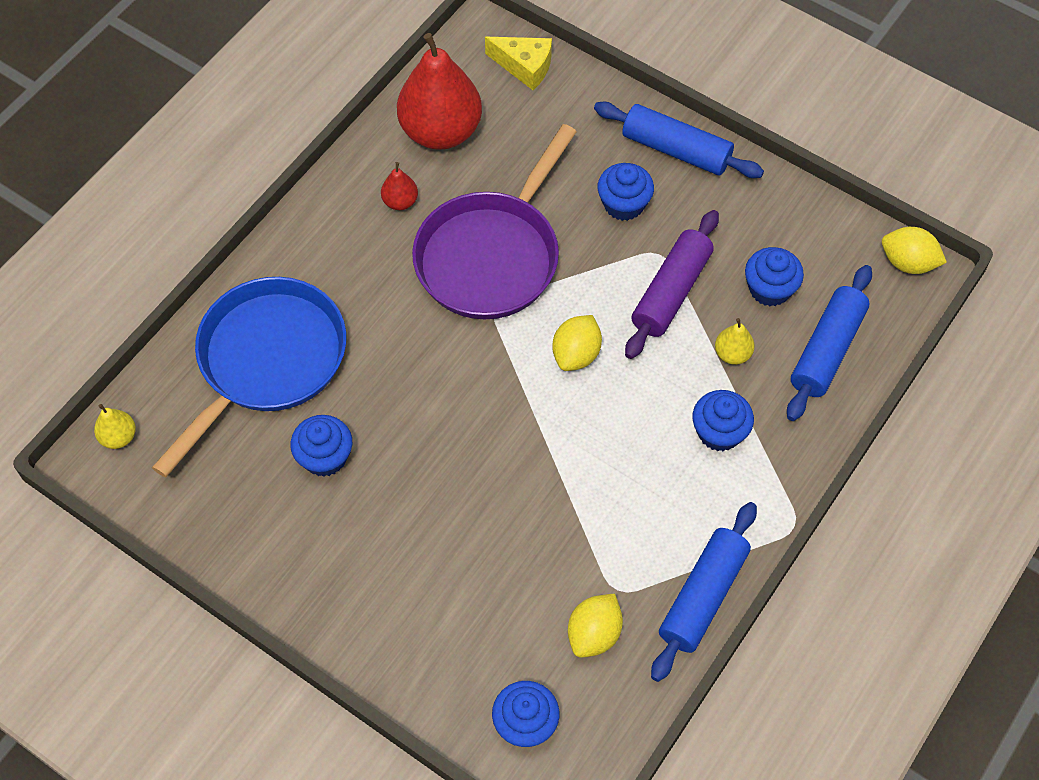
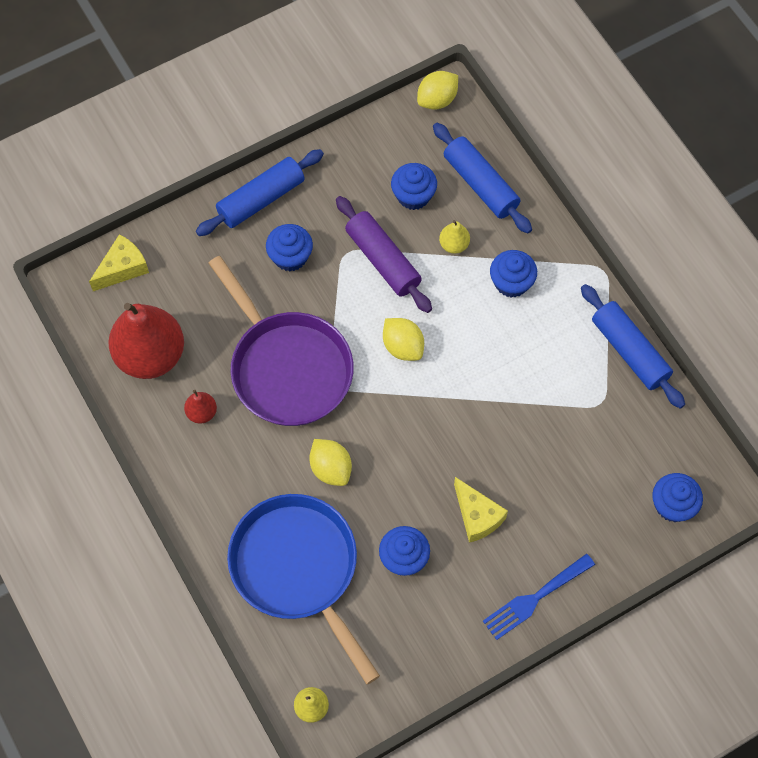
camera: 65 degrees left, 5 degrees up
(336, 612) = (535, 598): none -> blue fork
(409, 511) = (477, 516): none -> yellow cheese
(594, 634) = (627, 432): yellow lemon -> yellow lemon (331, 469)

